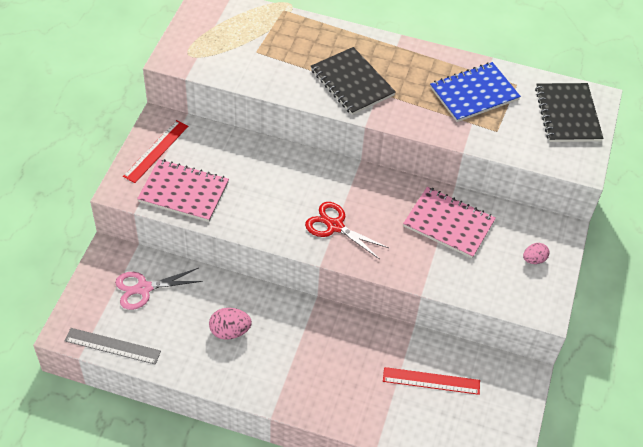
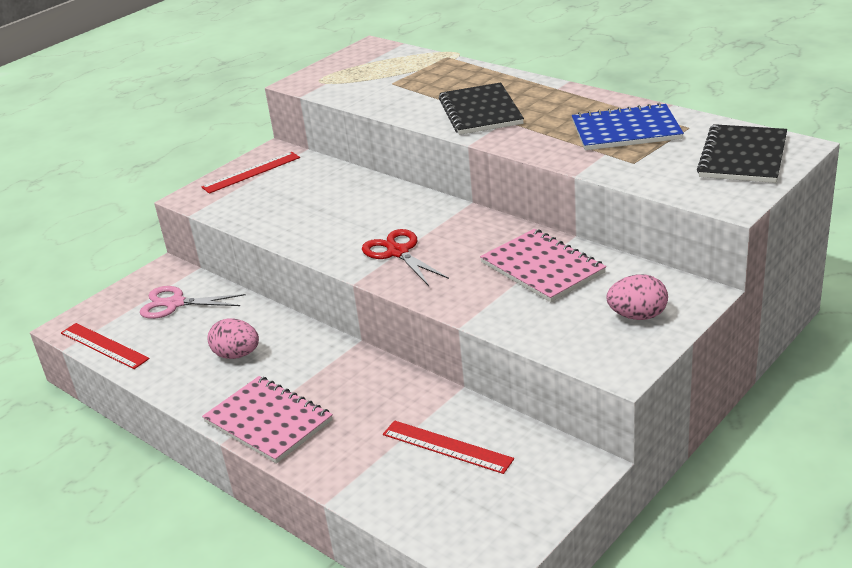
camera: 30 degrees right, 20 degrees down
(112, 346) = (104, 346): grey ruler -> red ruler
(183, 192) = (253, 205): pink notebook -> pink notebook (268, 421)
(534, 259) = (637, 316): pink egg -> pink egg, size x1.50

